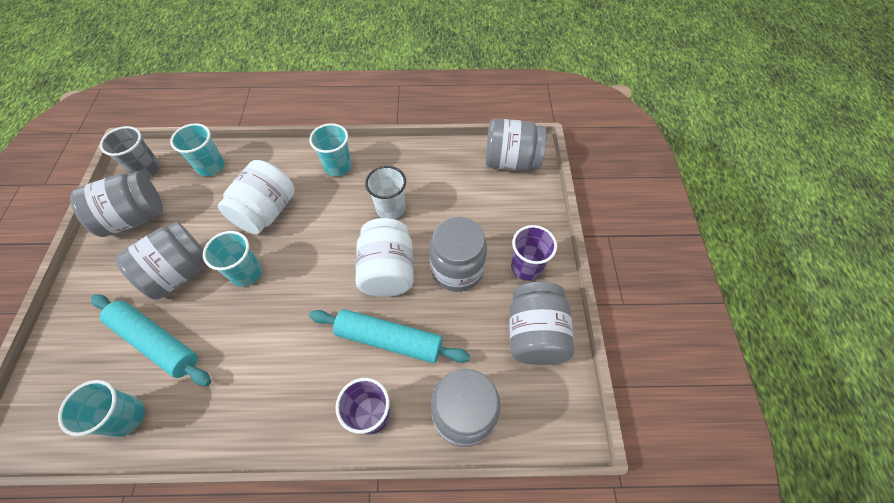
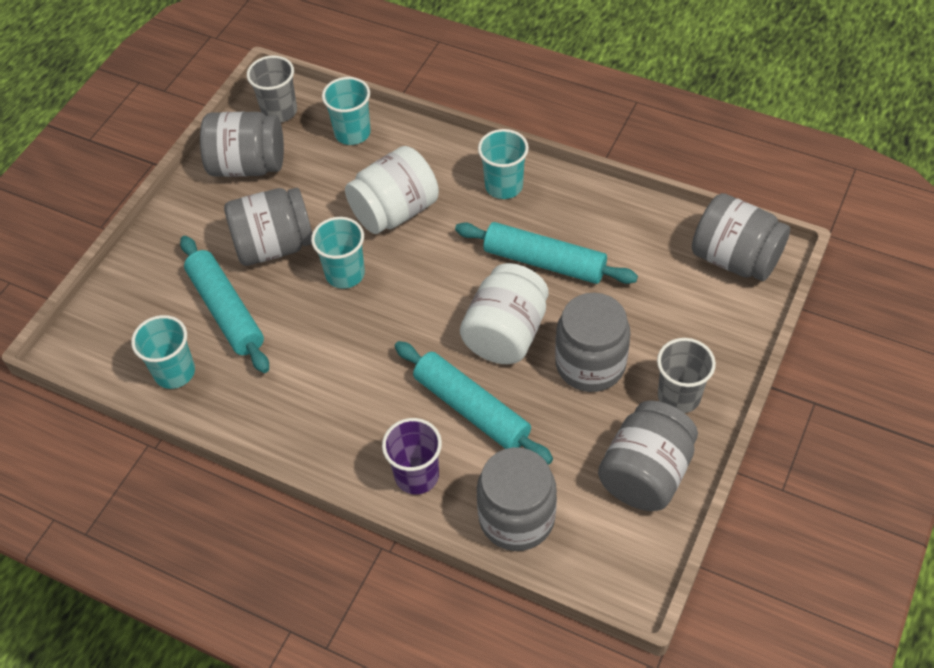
camera: 30 degrees right, 5 degrees down
(390, 208) = (544, 262): white cup -> turquoise rolling pin
(526, 267) = (679, 396): purple cup -> grey cup

